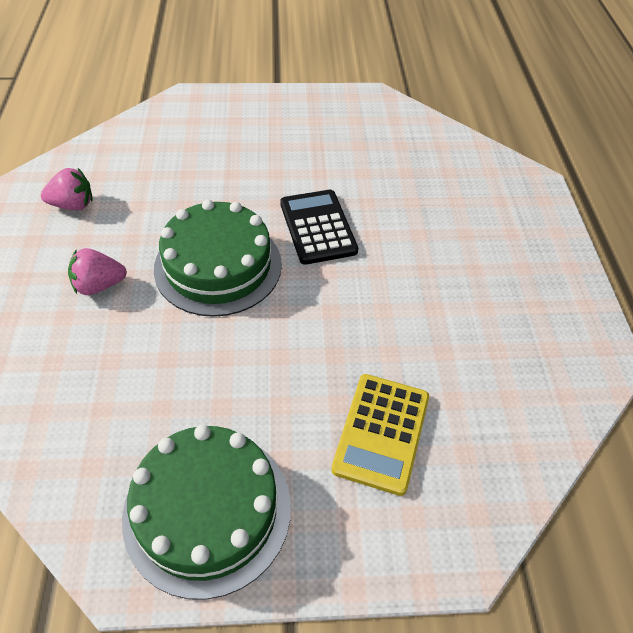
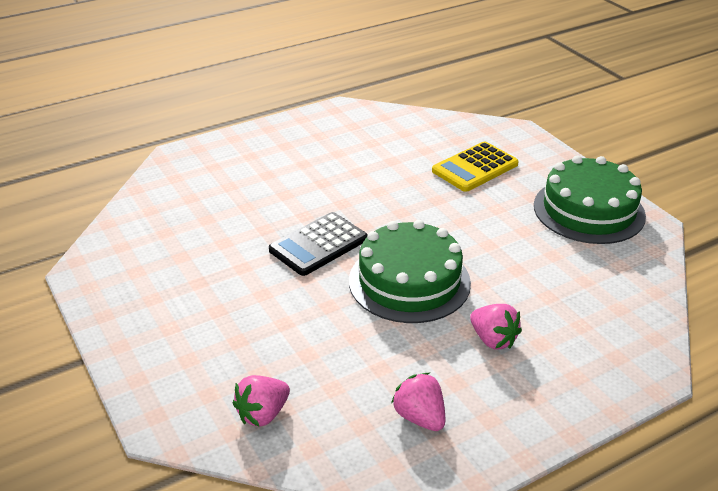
camera: 115 degrees left, 15 degrees down
(152, 137) = (263, 414): none -> pink strawberry
(381, 433) = (475, 168): yellow calculator -> yellow calculator turned 150 degrees clockwise

